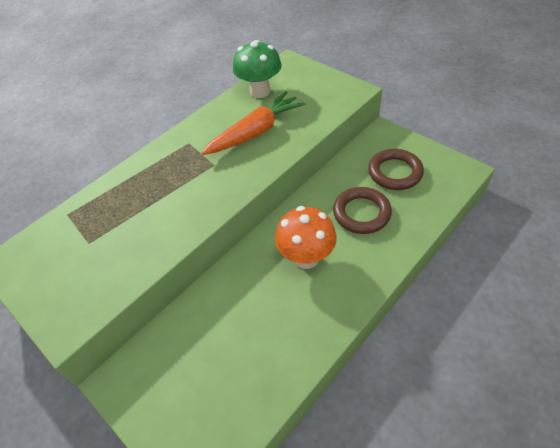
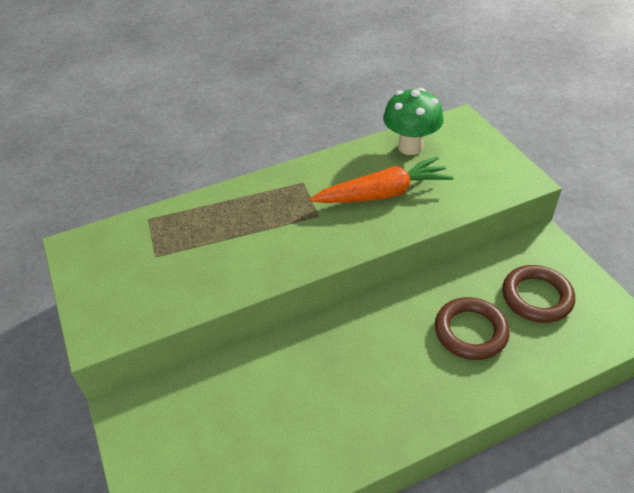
camera: 20 degrees right, 5 degrees down
(306, 258) = (380, 359): orange mushroom -> none

